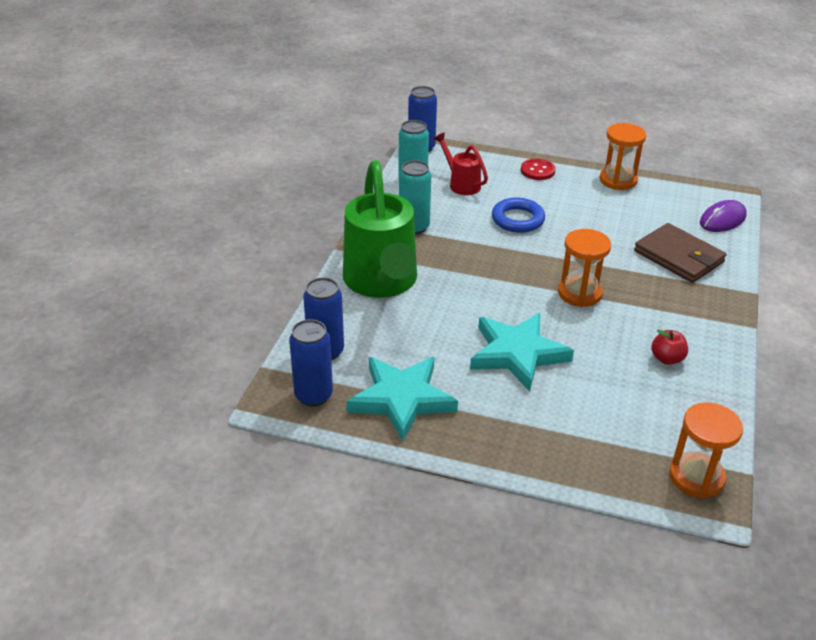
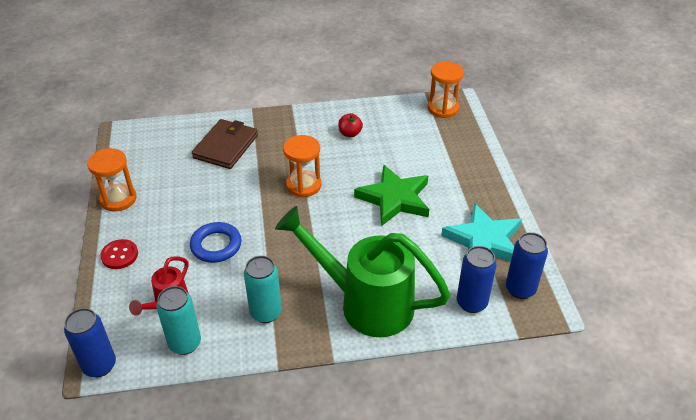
camera: 115 degrees left, 5 degrees up
(382, 284) = (365, 302): green watering can -> green watering can turned 120 degrees counterclockwise
(517, 354) = (394, 198): turquoise star -> green star
(722, 219) = (160, 133): purple mouse -> none

